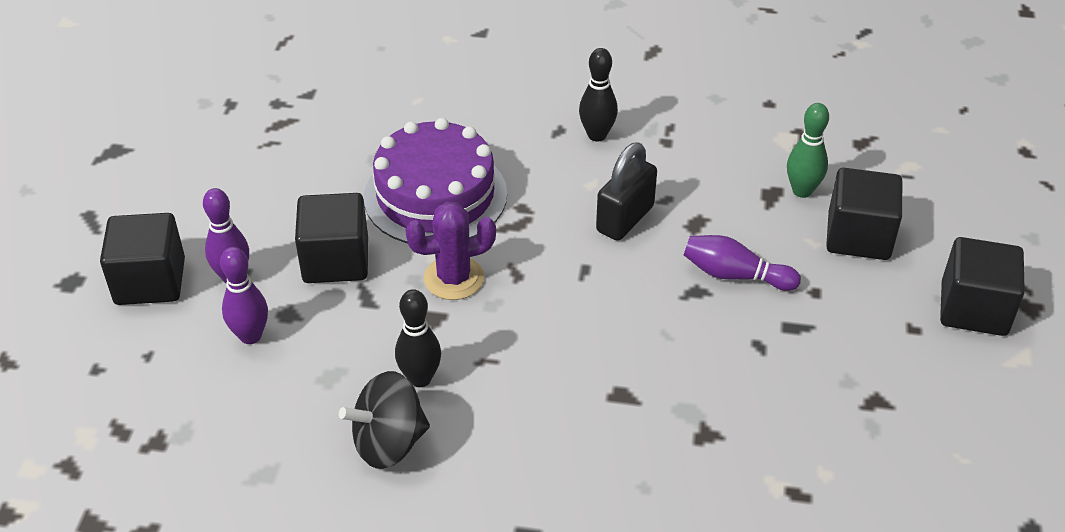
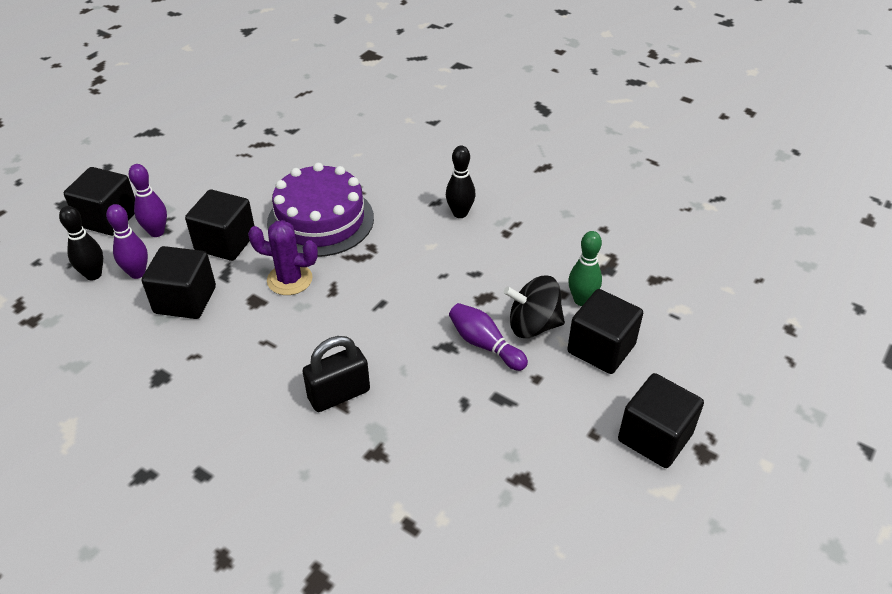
camera: 25 degrees right, 0 degrees up
(342, 347) = (185, 300): none -> black cube
(389, 443) = (164, 375): black spinning top -> black spinning top (533, 325)
(420, 378) = (216, 339): black bowling pin -> black bowling pin (93, 275)
(625, 219) = (435, 277): black padlock -> black padlock (339, 394)

